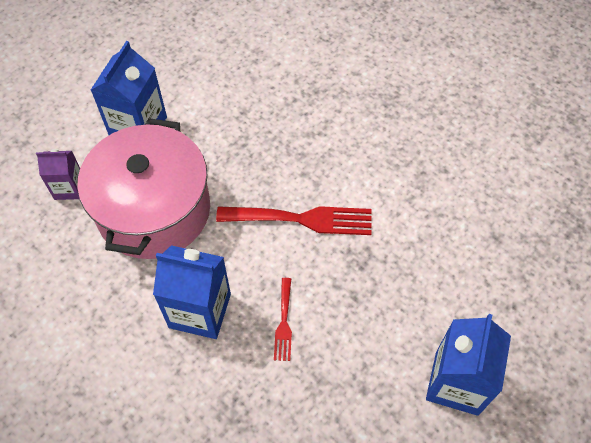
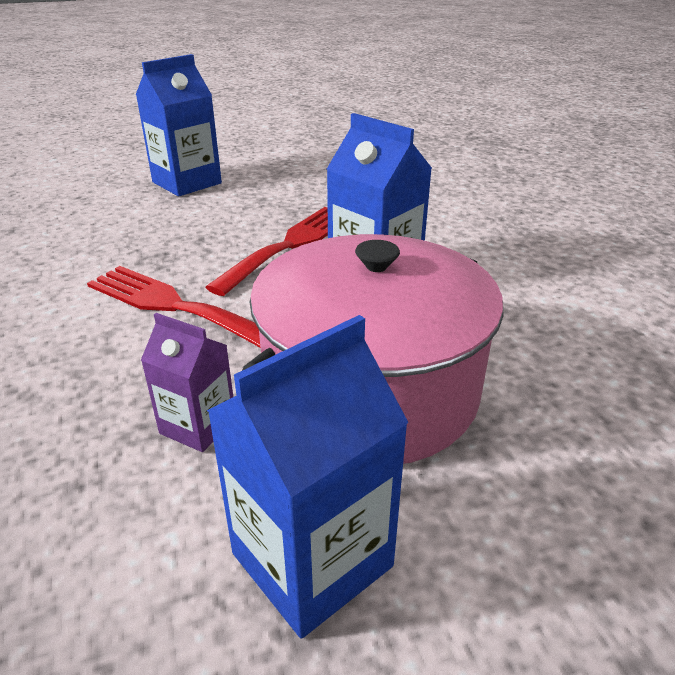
camera: 150 degrees left, 25 degrees down
(69, 188) = (521, 490): purple carton -> purple carton (198, 425)
(284, 323) = (290, 245): red fork -> red fork, size x1.92

